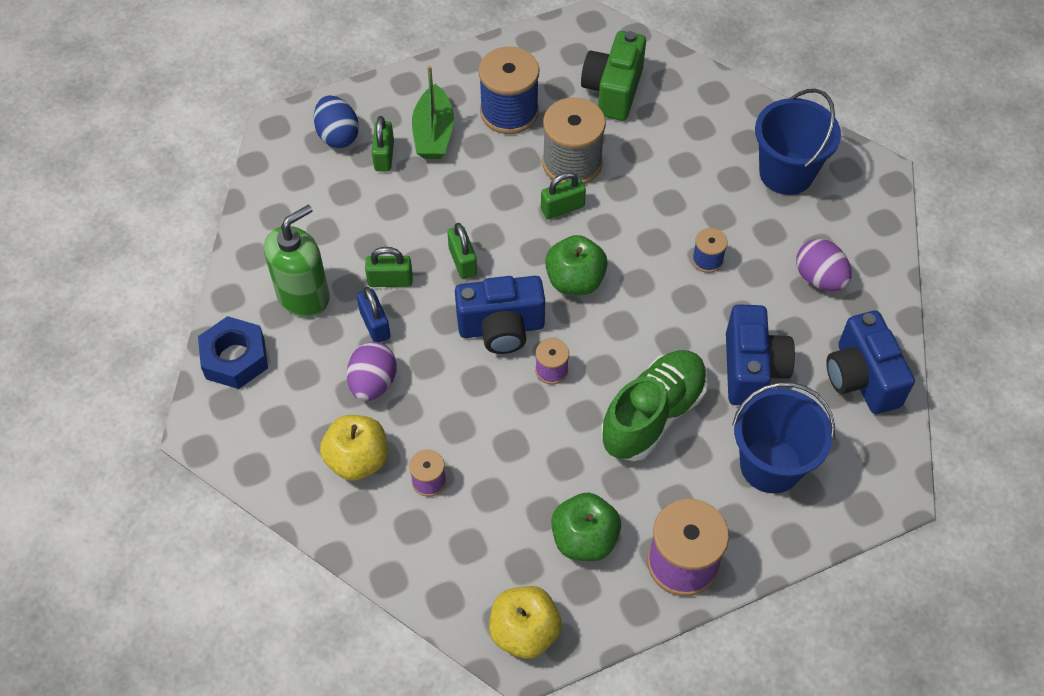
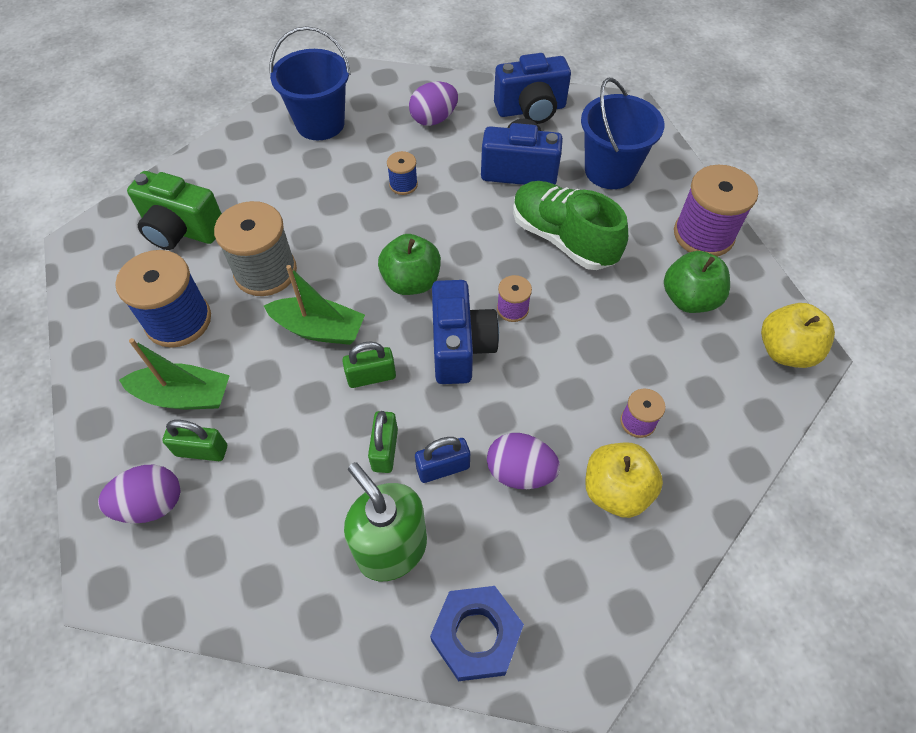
camera: 85 degrees left, 0 degrees up
(338, 135) = (152, 504): blue egg -> purple egg
(510, 215) = (319, 329): none -> green boat
(562, 208) = (320, 284): green padlock -> none

